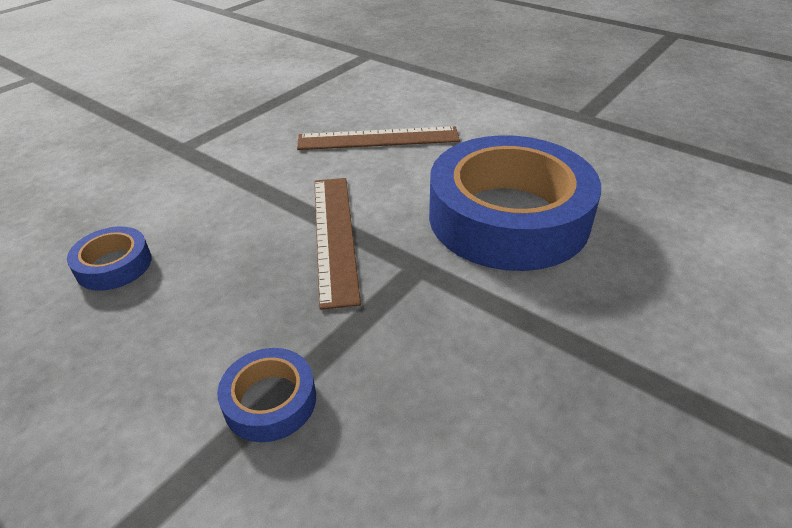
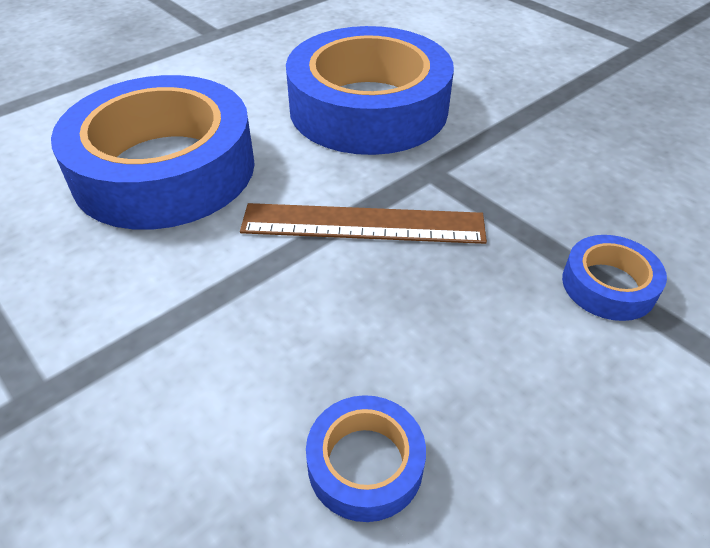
camera: 80 degrees left, 5 degrees up
(378, 139) = (164, 169): brown ruler -> blue tape

